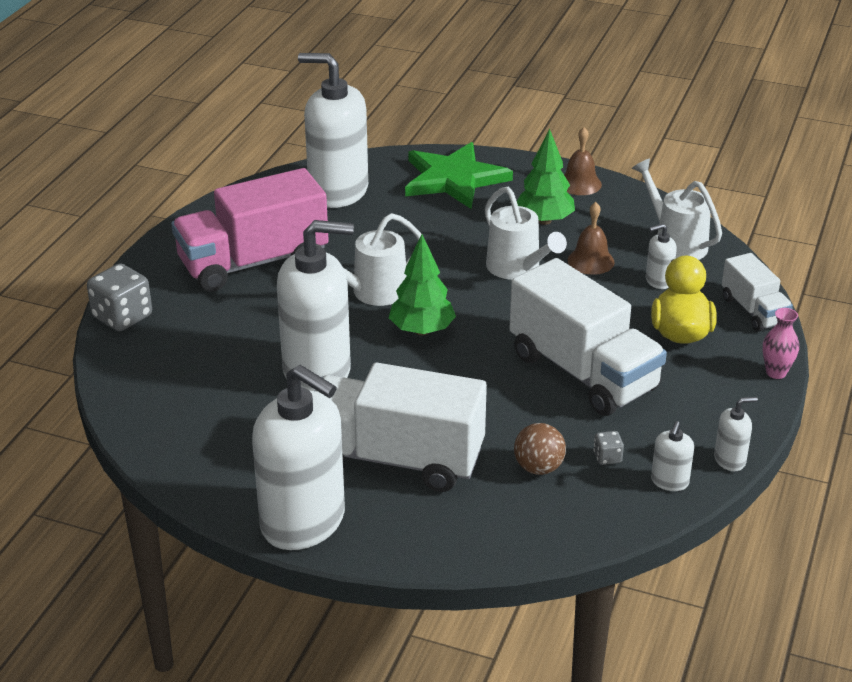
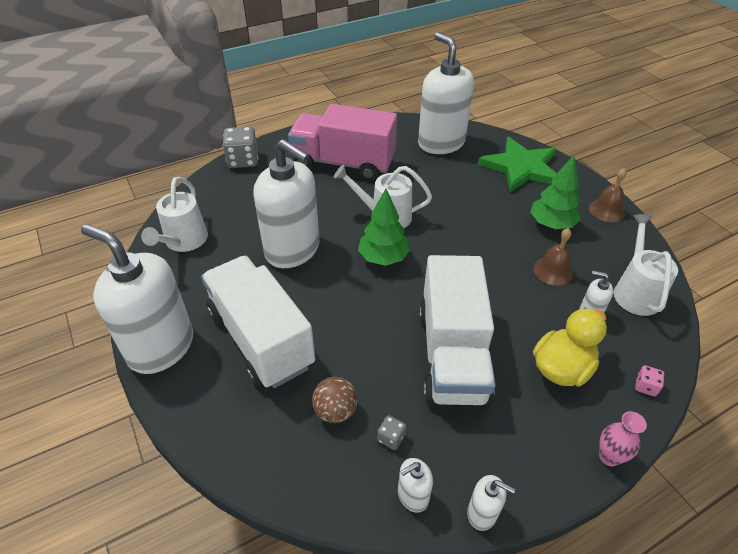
camera: 40 degrees right, 10 degrees up
(303, 522) = (161, 347): white soap dispenser -> white soap dispenser turned 135 degrees clockwise
(518, 269) = (494, 249): white watering can -> white watering can (183, 242)
(753, 311) = (645, 386): white truck -> pink dice

